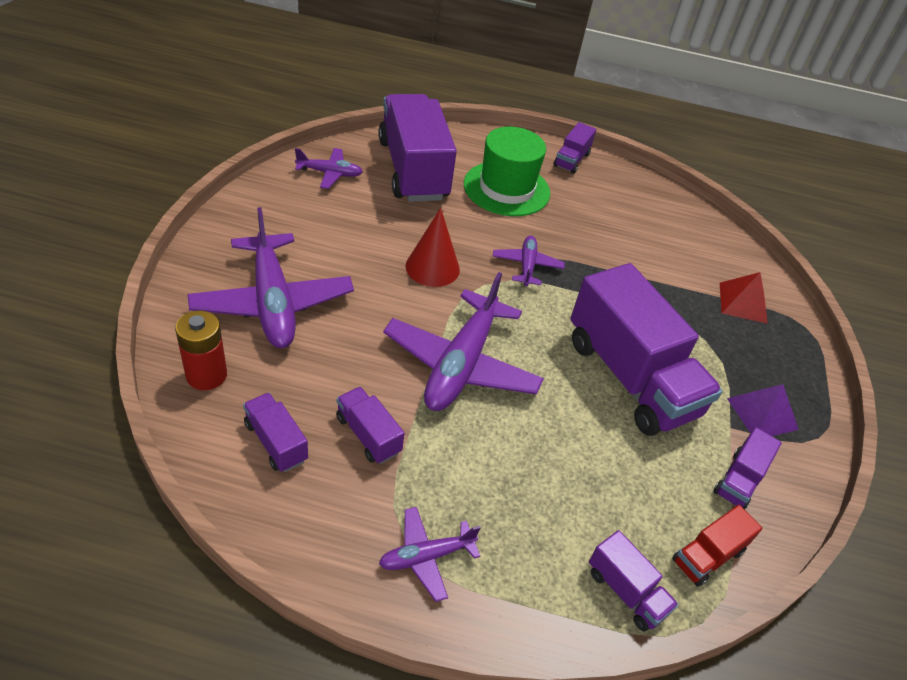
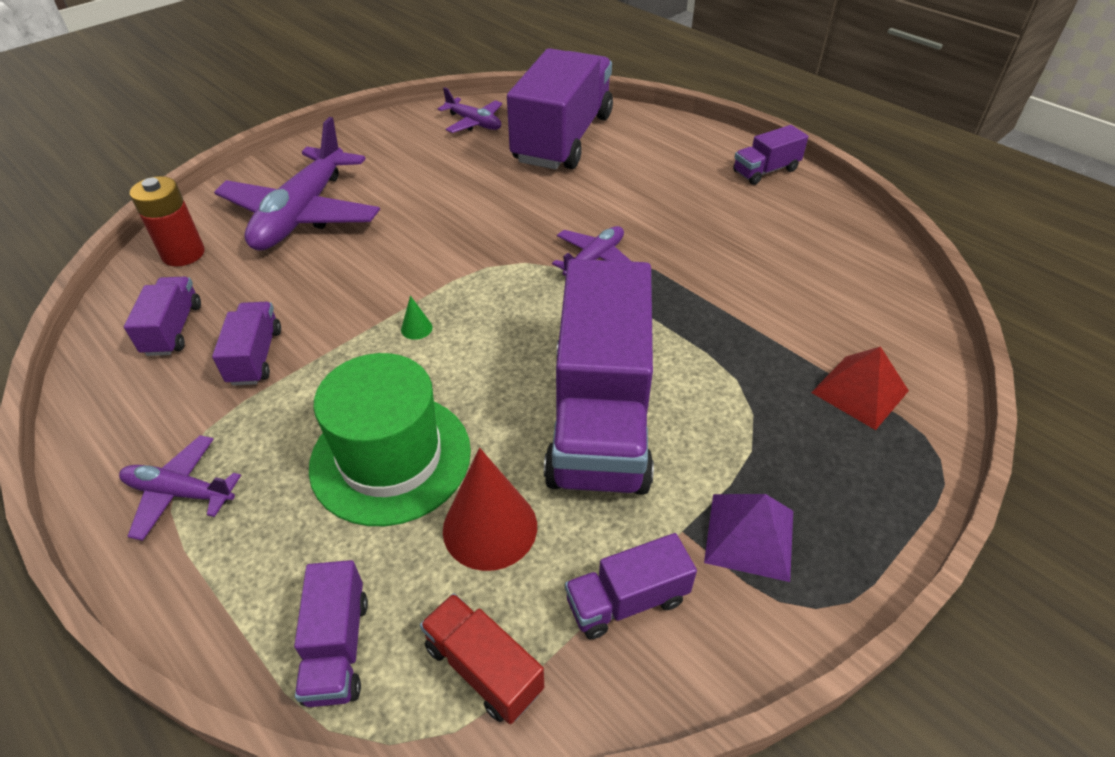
camera: 40 degrees right, 0 degrees up
(432, 267) = (486, 230): red cone -> red cone (490, 527)
(461, 364) = (416, 328): purple plane -> green cone
(506, 188) = (651, 179): green hat -> green hat (391, 457)
(708, 556) = (483, 668): red truck -> red truck turned 45 degrees clockwise

